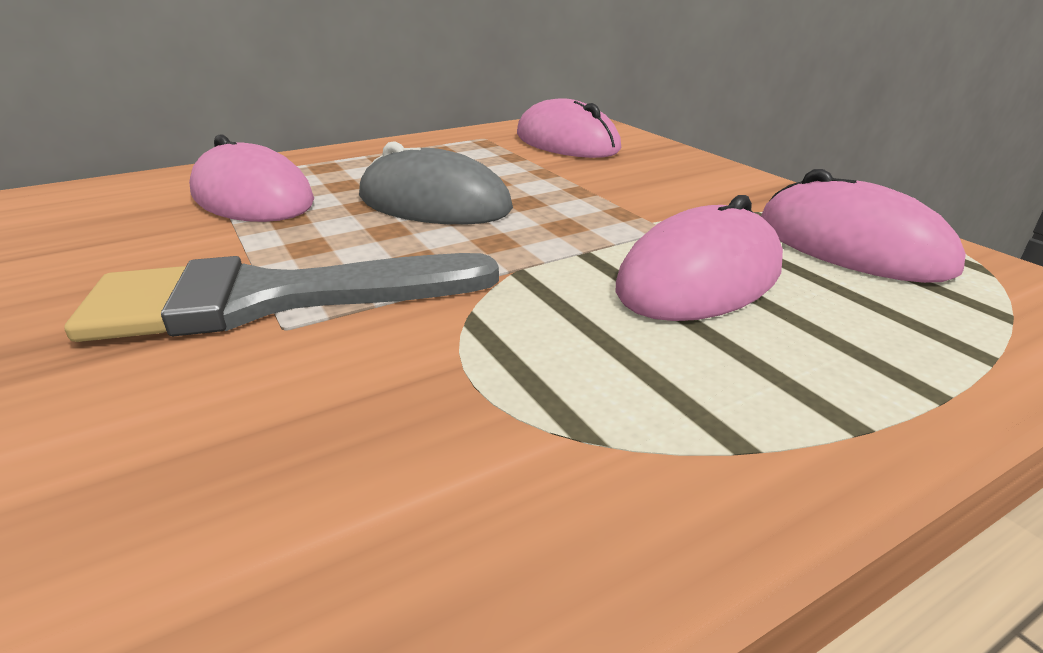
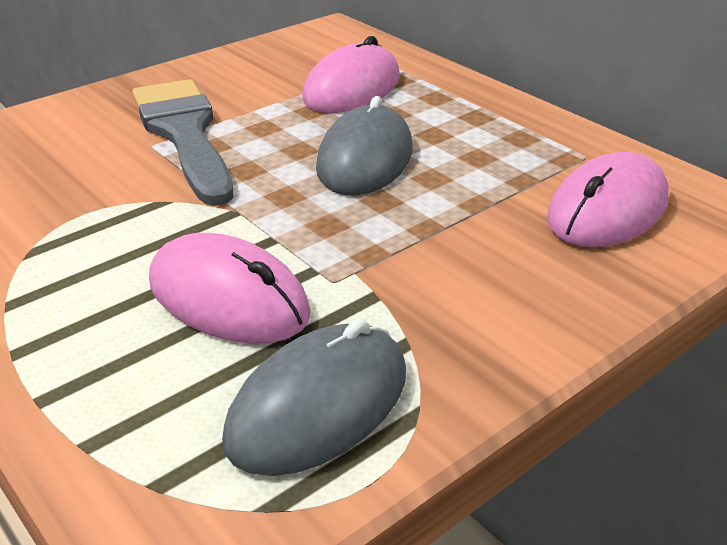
camera: 80 degrees right, 5 degrees up
(851, 245) = (318, 405): pink mouse -> grey mouse

